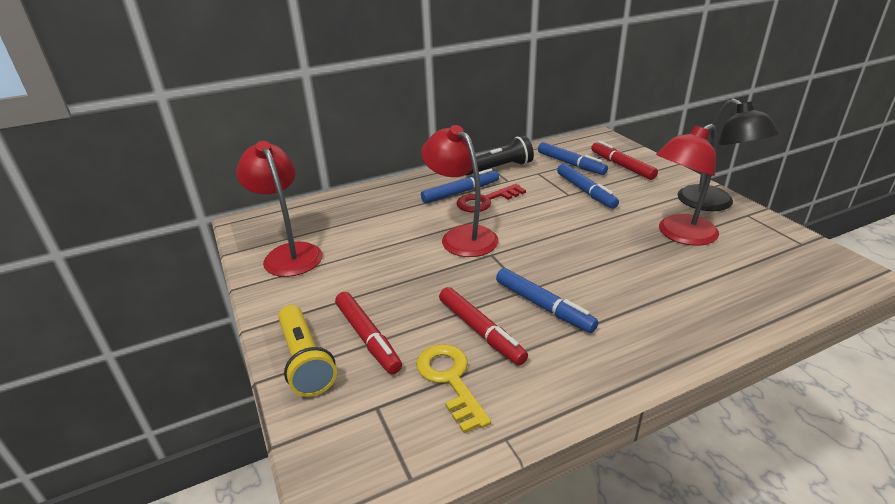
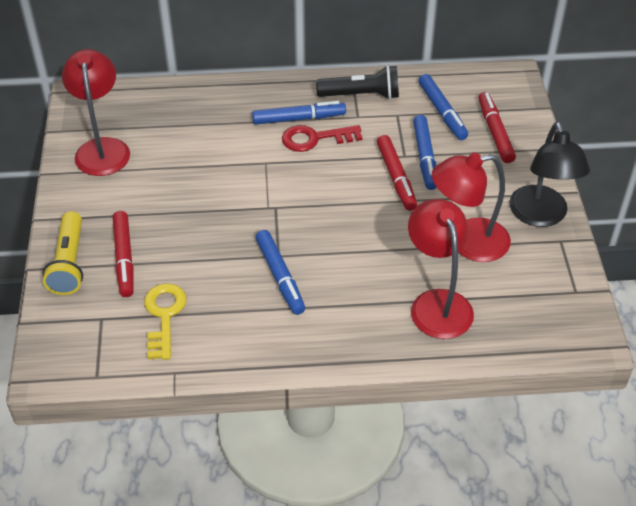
camera: 20 degrees right, 15 degrees up
(462, 236) = (263, 177): red lamp -> red lamp (437, 303)
(480, 331) = (213, 282): red marker -> red marker (396, 177)

